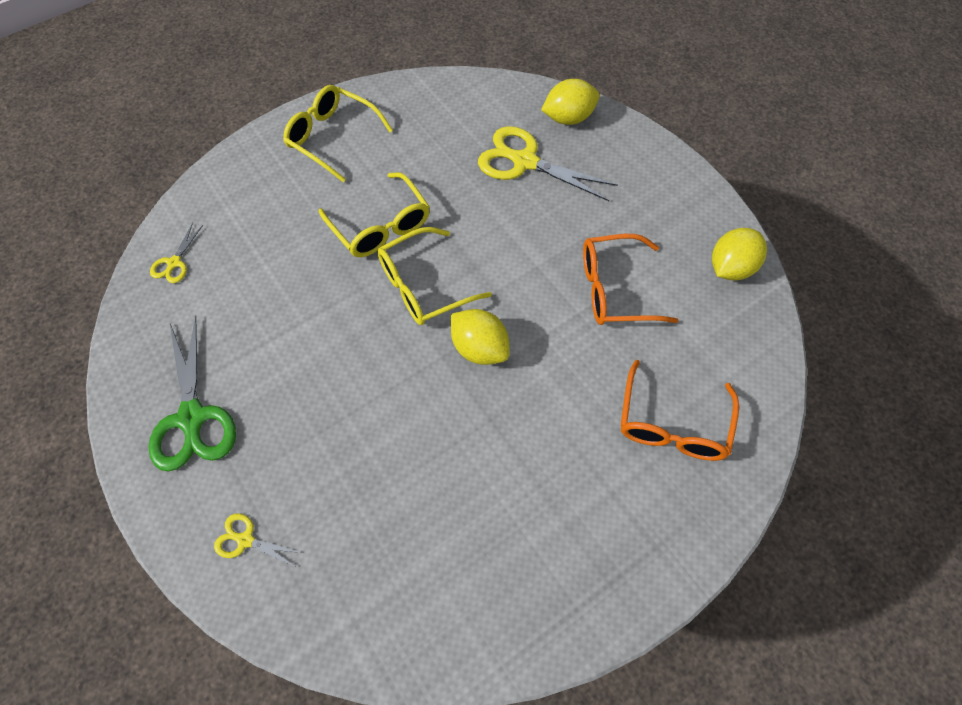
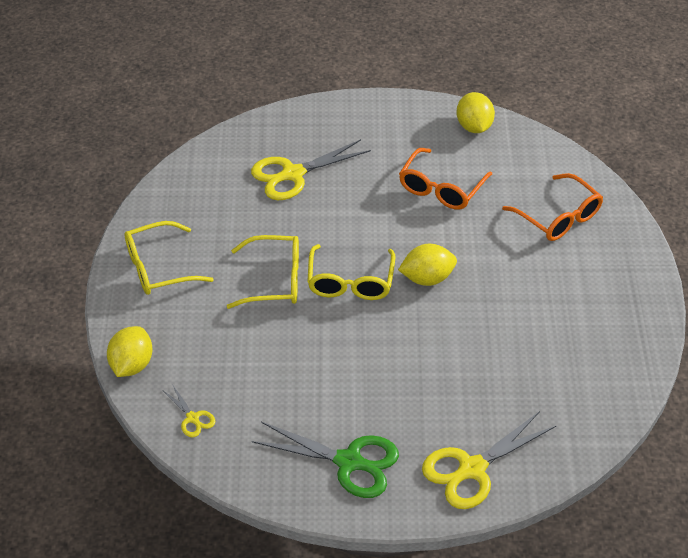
camera: 55 degrees left, 15 degrees down
(245, 540) = (471, 469): yellow scissors -> yellow scissors, size x2.05
(568, 118) = (276, 131): yellow lemon -> yellow lemon (132, 365)

